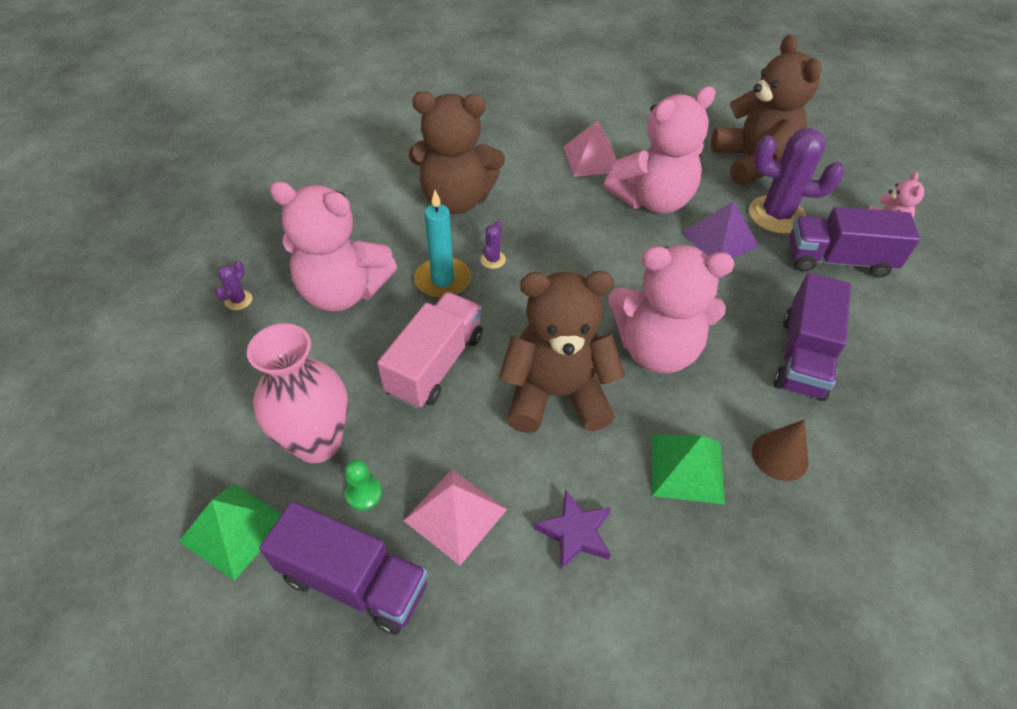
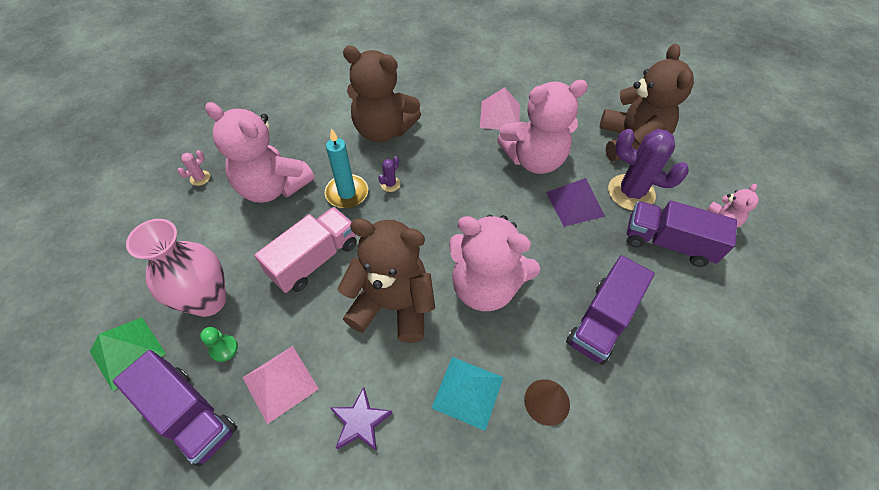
camera: 15 degrees right, 5 degrees up
(238, 300) = (200, 178): purple cactus -> pink cactus
(687, 468) = (467, 392): green pyramid -> turquoise pyramid

